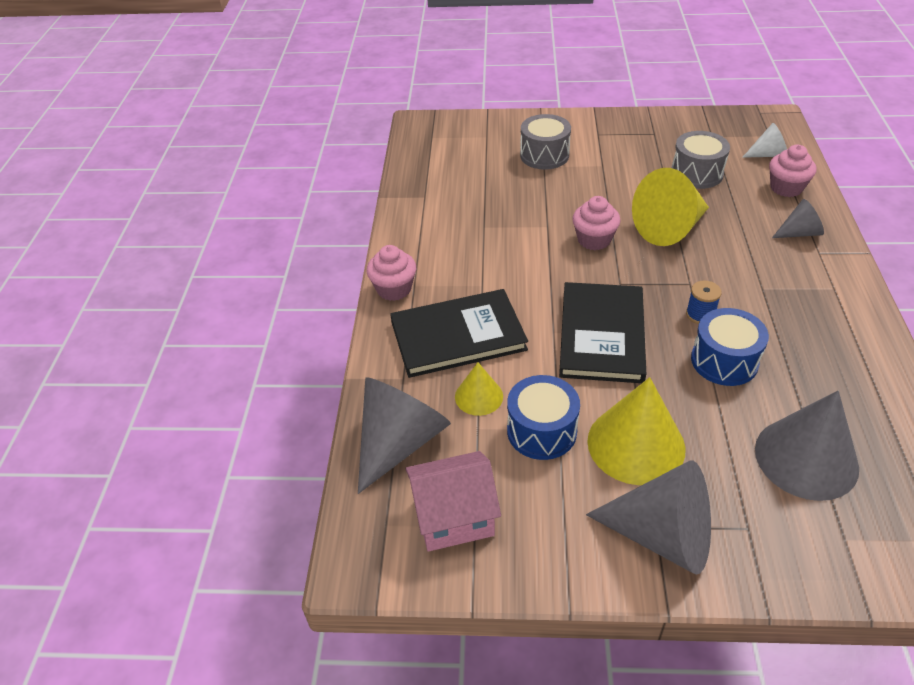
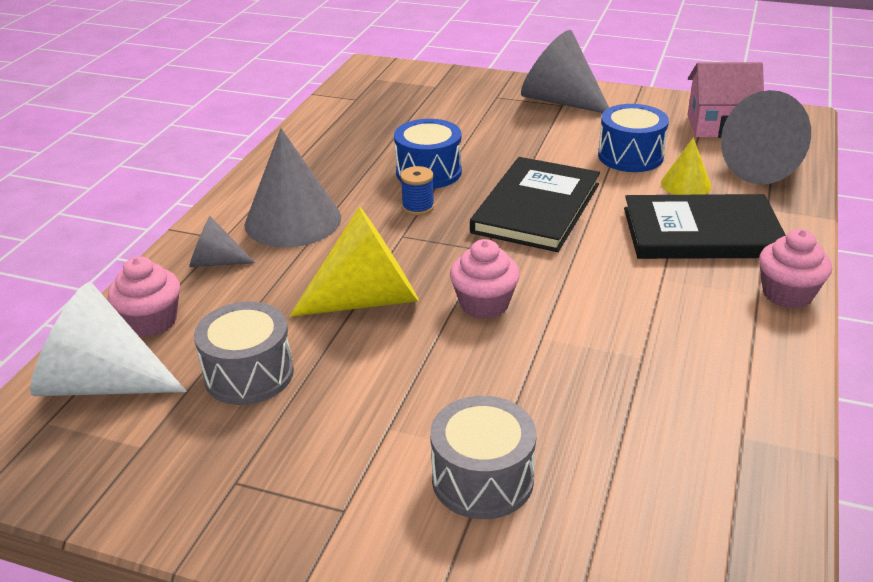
camera: 165 degrees left, 10 degrees down
(636, 444) = (550, 139): yellow cone -> none
(768, 154) = (102, 383): white cone -> white cone, size x1.87
(806, 458) = (421, 116): grey cone -> grey cone (293, 220)

